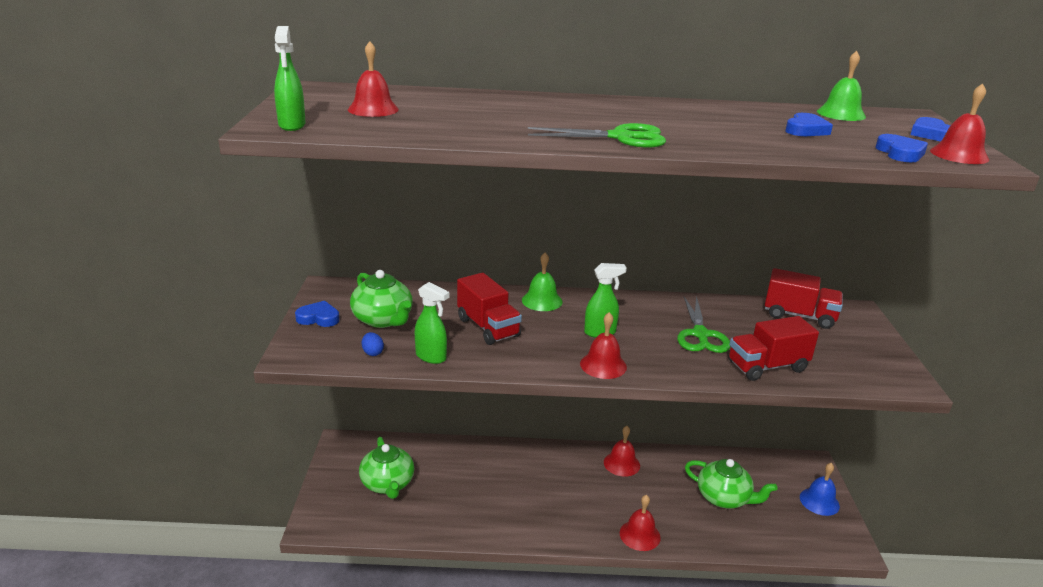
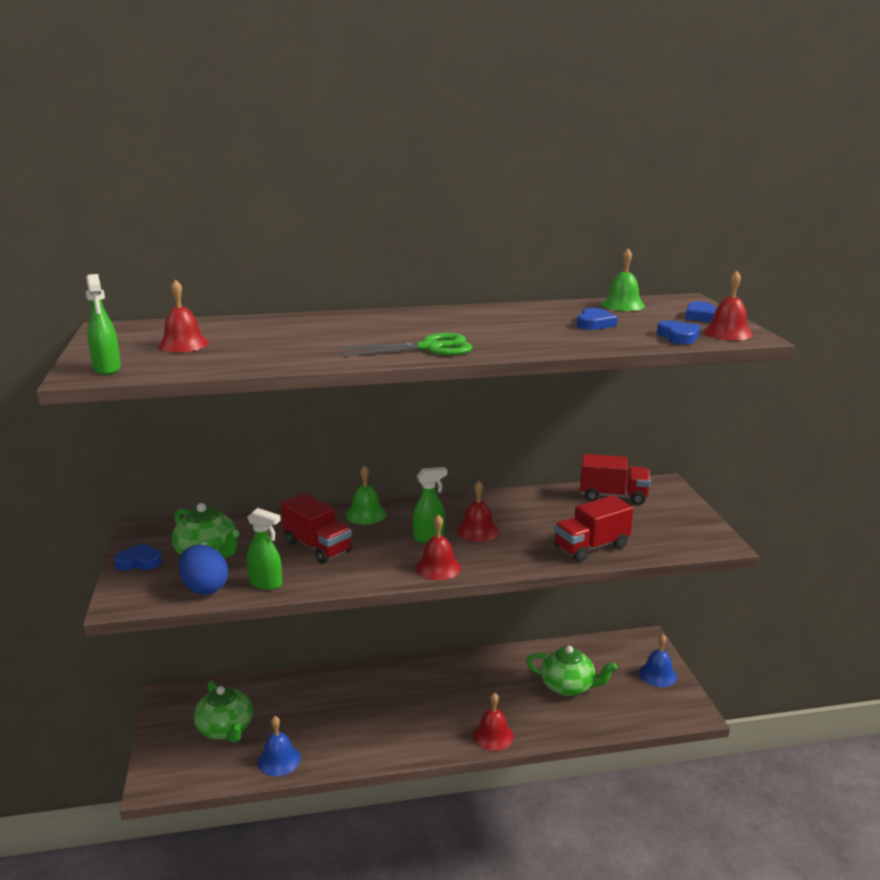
camera: 10 degrees left, 5 degrees down
(372, 352) = (205, 588): blue egg -> blue egg, size x2.08
(430, 522) = (279, 760): none -> blue bell
(621, 463) = (463, 669): red bell -> red bell (477, 530)
(700, 335) = (525, 526): green scissors -> none

